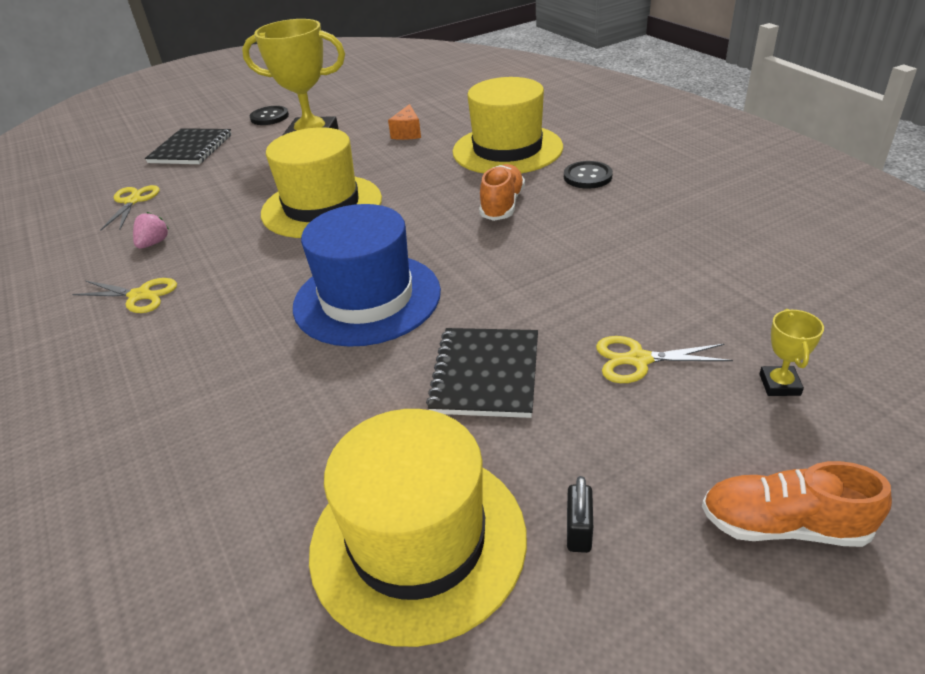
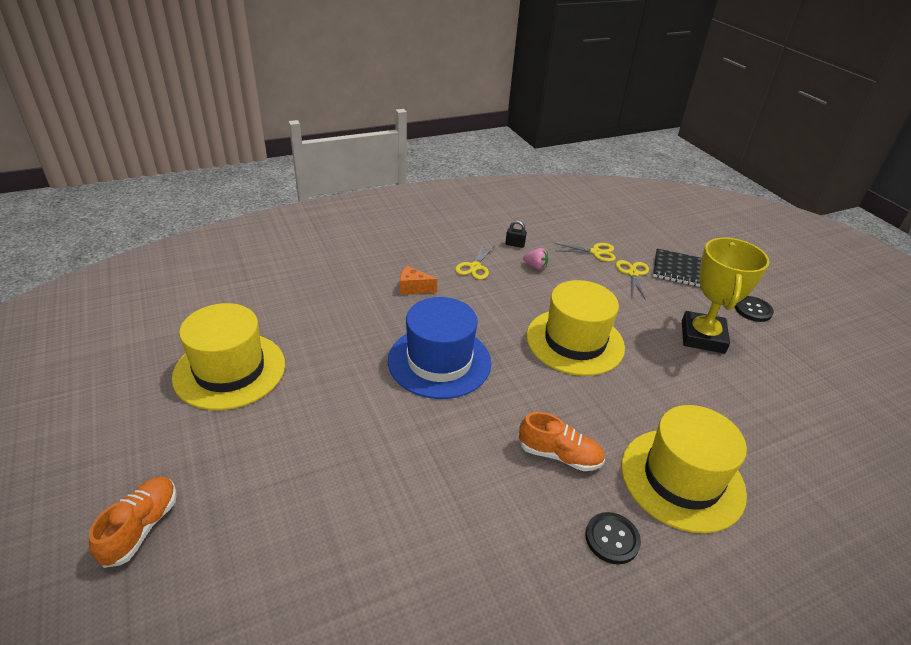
camera: 90 degrees right, 0 degrees up
(408, 133) = (722, 402): orange cheese -> orange cheese (413, 288)
(486, 374) = (336, 411): black notebook -> none
(578, 531) = (197, 431): black padlock -> black padlock (515, 244)
(638, 360) = (313, 498): yellow scissors -> yellow scissors (632, 273)
(779, 384) = (246, 582): yellow trophy -> none

